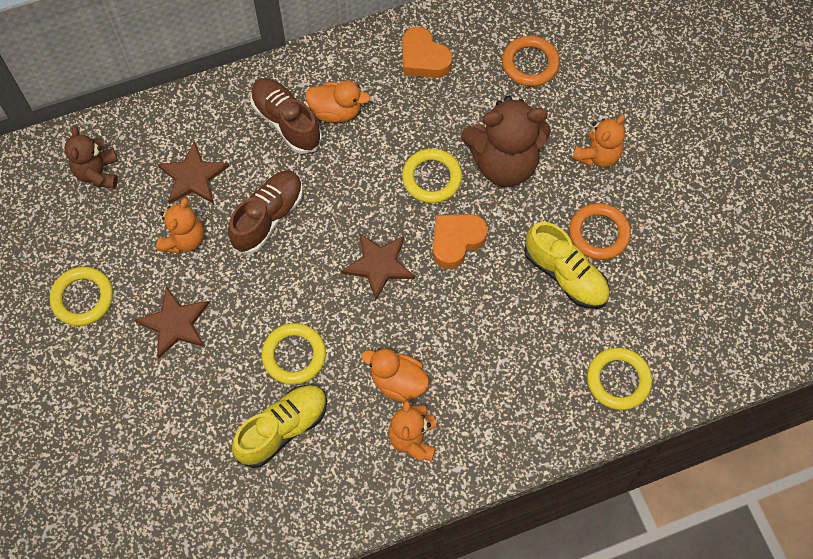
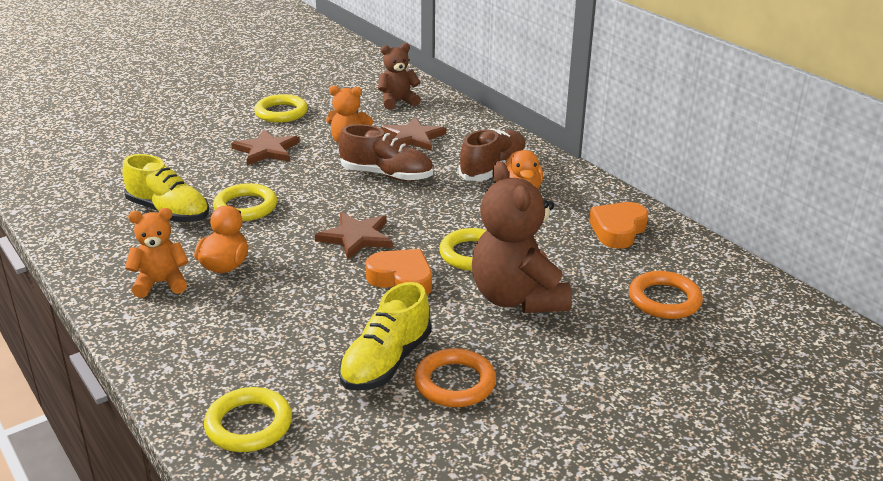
camera: 75 degrees right, 35 degrees down
(597, 156) = (568, 368): orange teddy bear -> none

